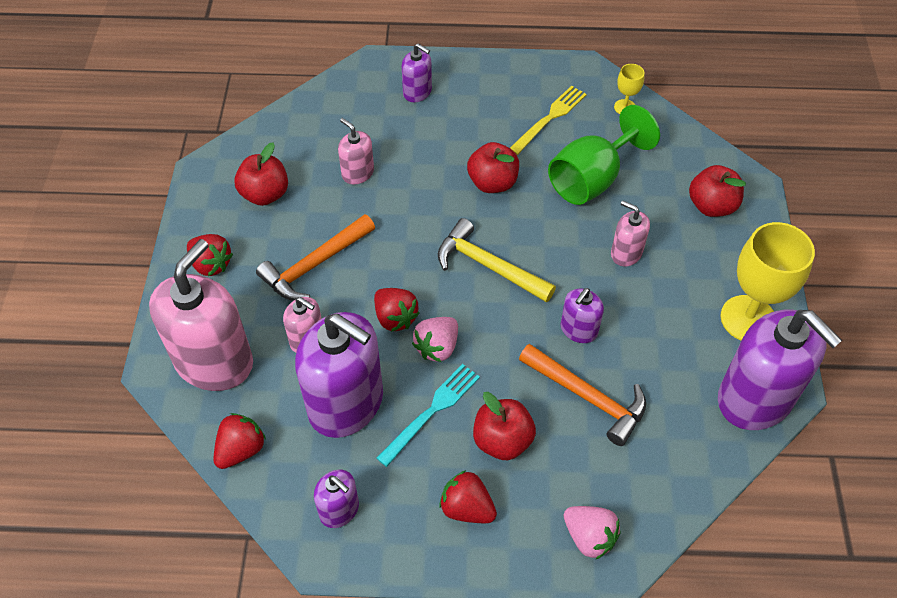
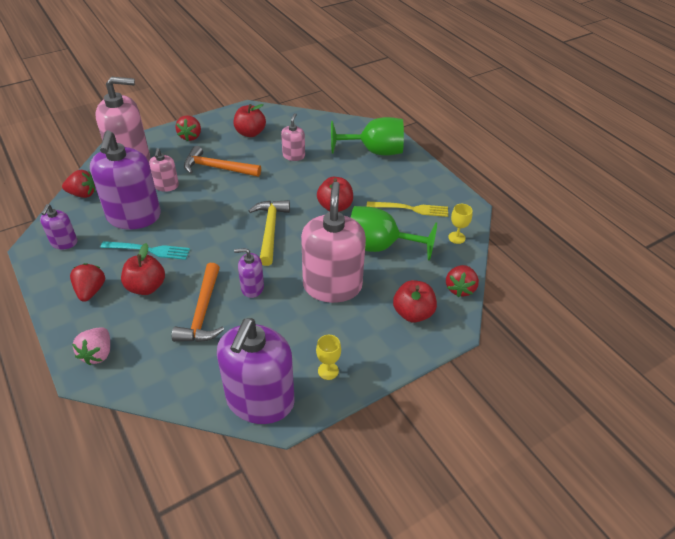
camera: 55 degrees right, 10 degrees down
(395, 318) = (204, 210): red strawberry -> red strawberry (460, 288)
(417, 92) = (374, 151): purple soap dispenser -> green goblet
(437, 347) = (195, 234): pink strawberry -> none
(626, 253) = (332, 286): pink soap dispenser -> pink soap dispenser, size x2.09
(748, 319) = (328, 371): yellow goblet -> yellow goblet, size x0.46

